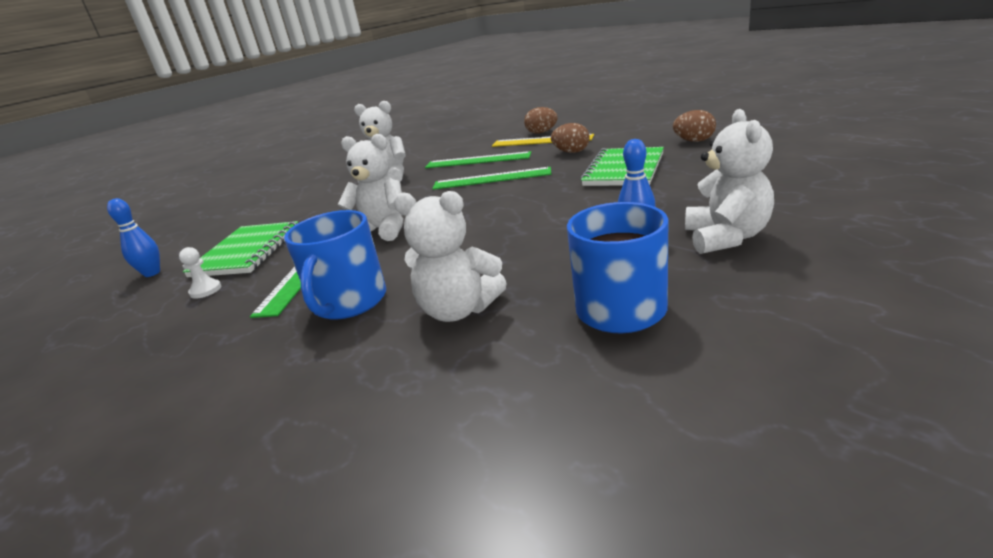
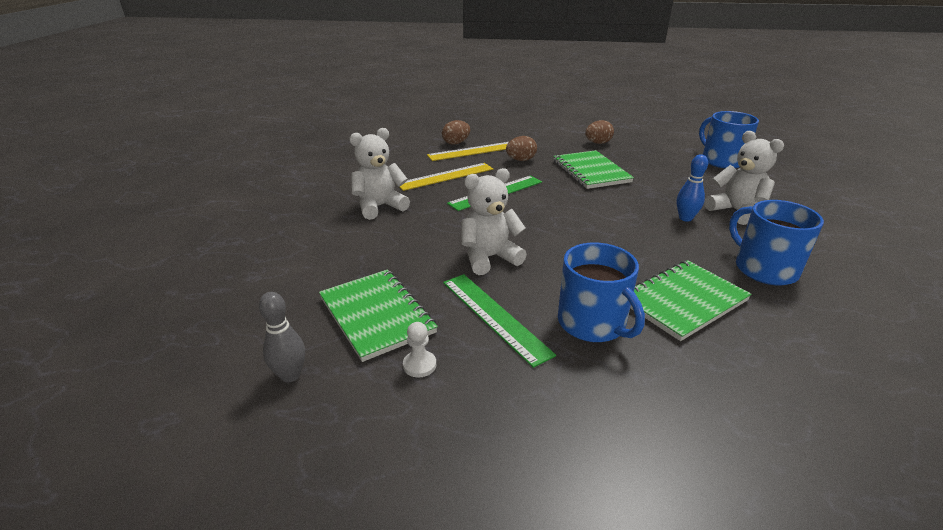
camera: 45 degrees left, 5 degrees up
(152, 273) = (290, 375): blue bowling pin -> grey bowling pin
(458, 310) = (683, 301): white teddy bear -> green notebook
(477, 160) = (445, 176): green ruler -> yellow ruler
(842, 174) = (721, 160): none -> blue mug

